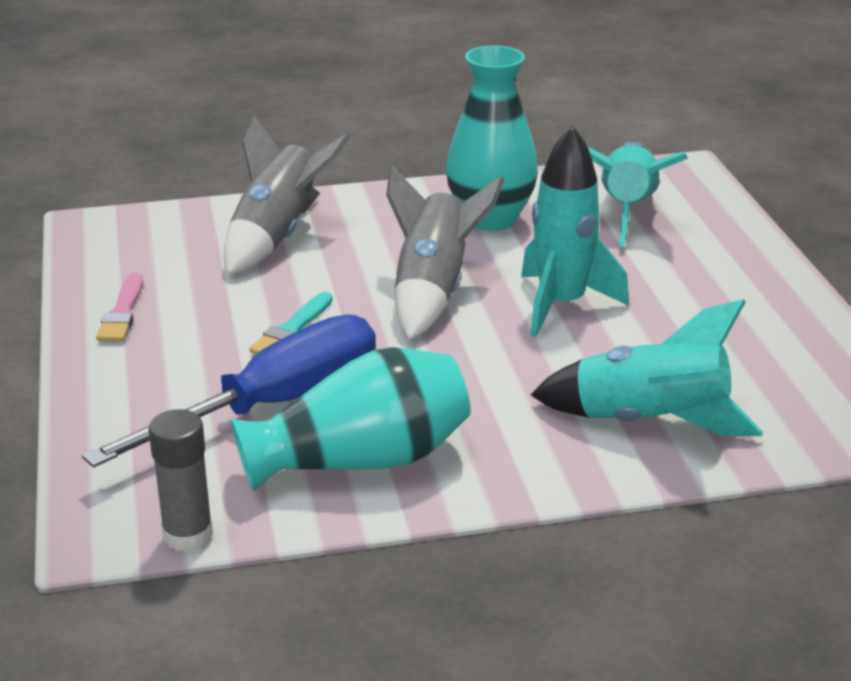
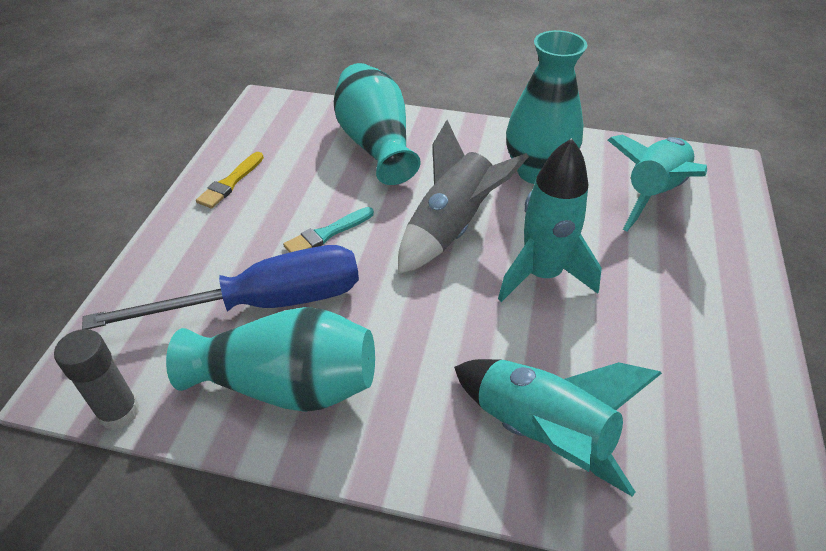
camera: 25 degrees right, 15 degrees up
(122, 312) = (230, 183): pink brush -> yellow brush
(277, 235) = (376, 144): grey rocket -> turquoise vase

